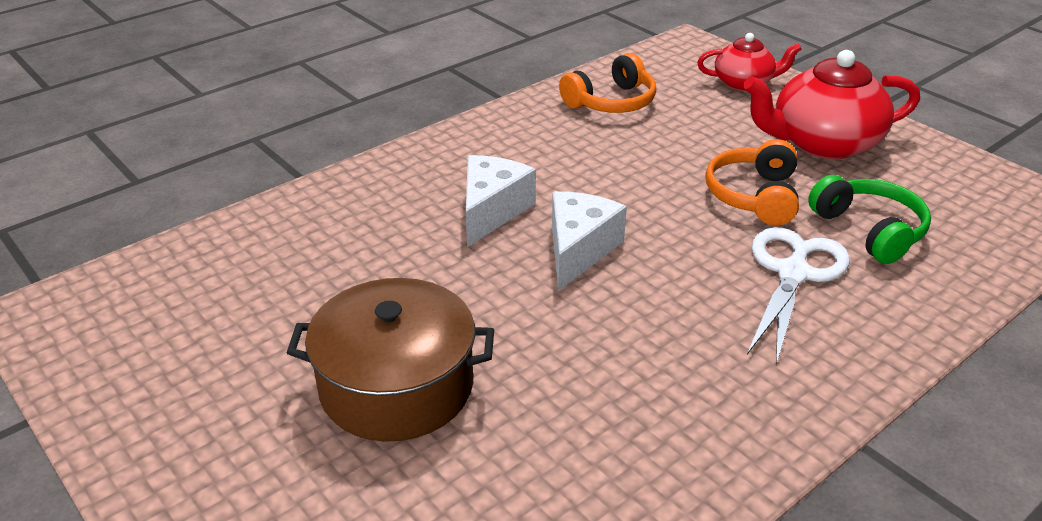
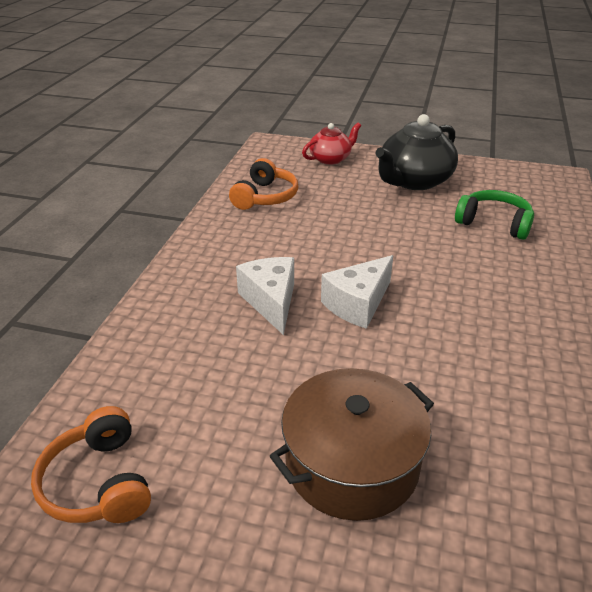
camera: 35 degrees left, 0 degrees up
(579, 250) = (357, 304): white cheese -> white cheese turned 120 degrees counterclockwise
(753, 196) = (415, 226): orange headphones -> orange headphones (98, 483)
(793, 273) = (488, 265): white scissors -> none
(823, 143) = (414, 181): red teapot -> black teapot

